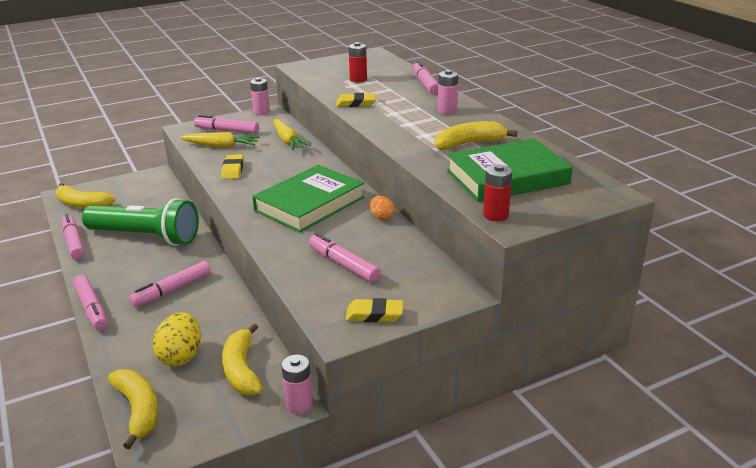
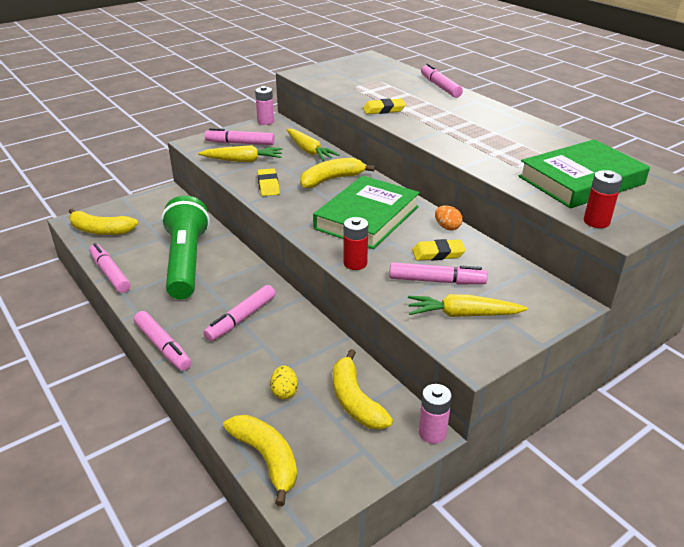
camera: 10 degrees left, 5 degrees up
(146, 237) = (186, 262): green flashlight -> green flashlight turned 105 degrees counterclockwise
(181, 356) = (284, 392): yellow egg -> yellow egg, size x0.58
(344, 264) = (436, 281): pink marker -> pink marker turned 150 degrees clockwise
(352, 296) = (463, 314): none -> yellow carrot
(358, 79) = (370, 84): red battery -> red battery (355, 263)
(374, 314) = (497, 333): yellow eraser -> yellow eraser (438, 254)
(447, 110) = (478, 113): pink battery -> none
(469, 144) = (522, 147): yellow banana -> yellow banana (331, 180)

